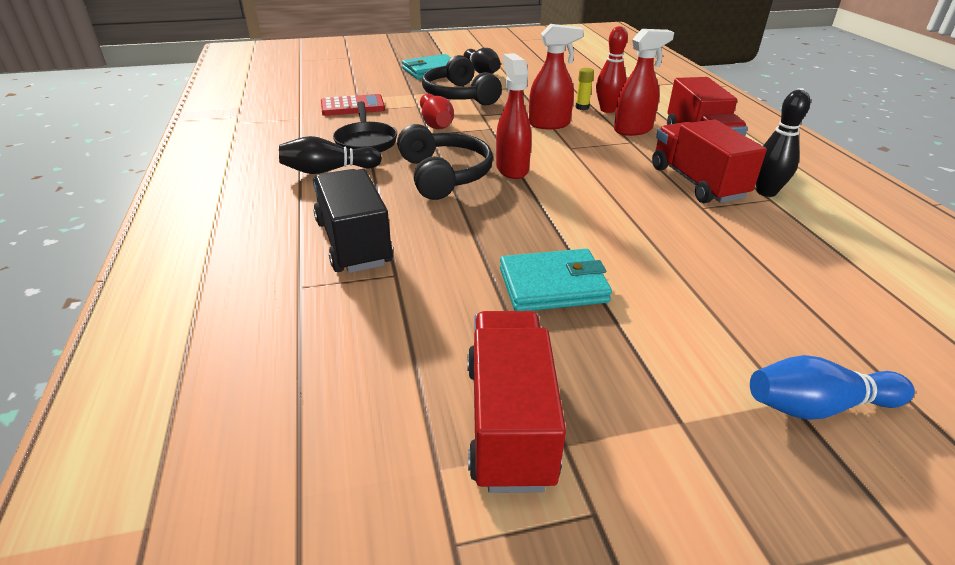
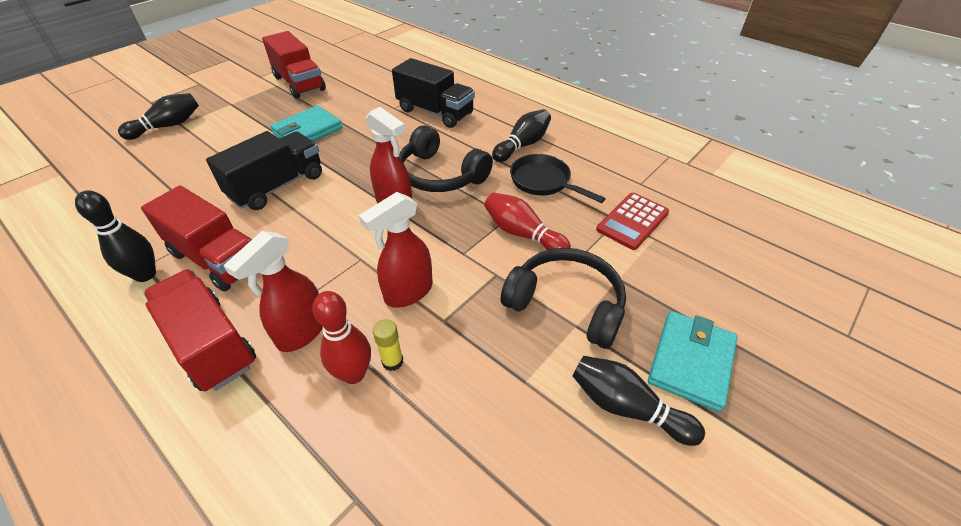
camera: 145 degrees right, 10 degrees up
(624, 223) = (277, 186): none -> black truck
(817, 406) = (167, 126): blue bowling pin -> black bowling pin

